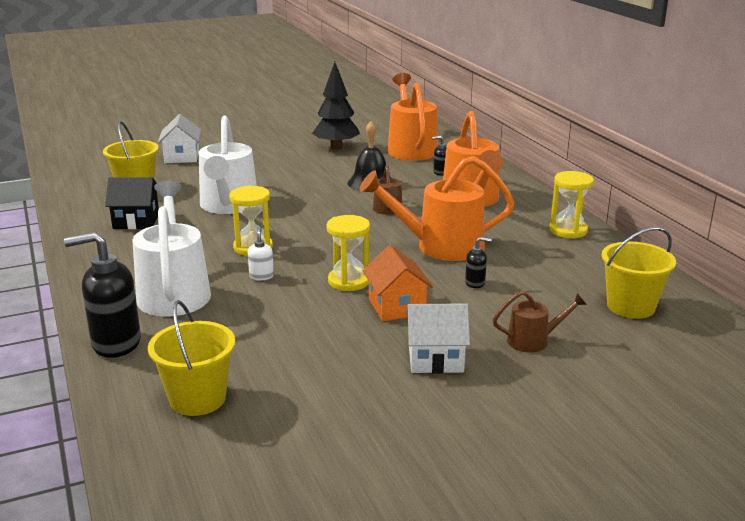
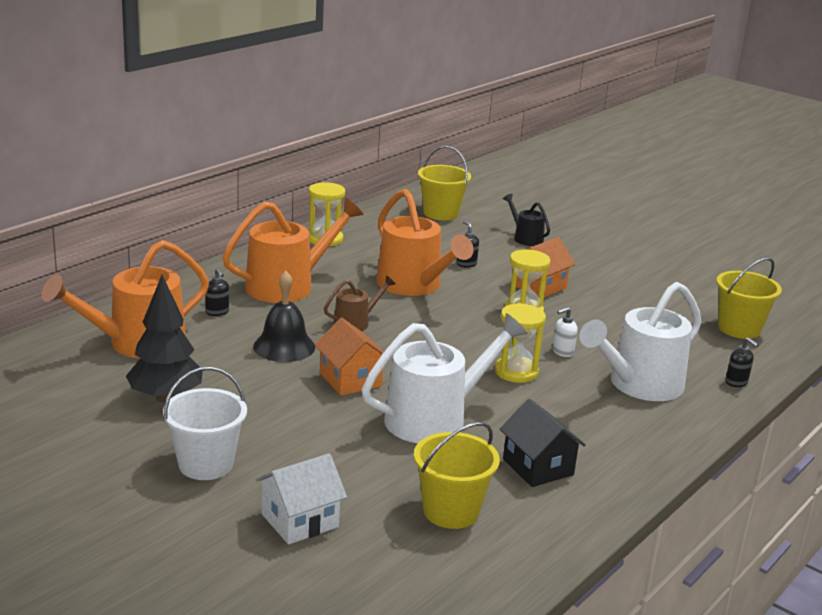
camera: 120 degrees left, 0 degrees up
(116, 343) = (736, 382): black soap dispenser -> black soap dispenser, size x0.47
(257, 147) = (206, 464): none -> white bucket
(305, 193) = (350, 380): none -> orange house
(435, 358) = (587, 264): white house -> none
(533, 340) = (525, 238): brown watering can -> black watering can

